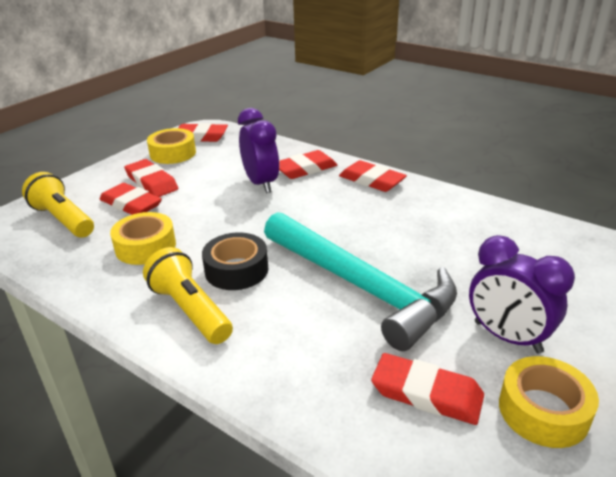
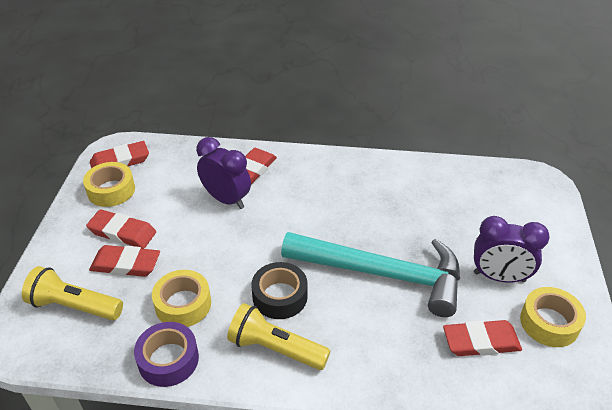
camera: 30 degrees left, 10 degrees up
(90, 283) = (168, 359): none -> purple tape
(372, 180) = (316, 165): red eraser -> none

